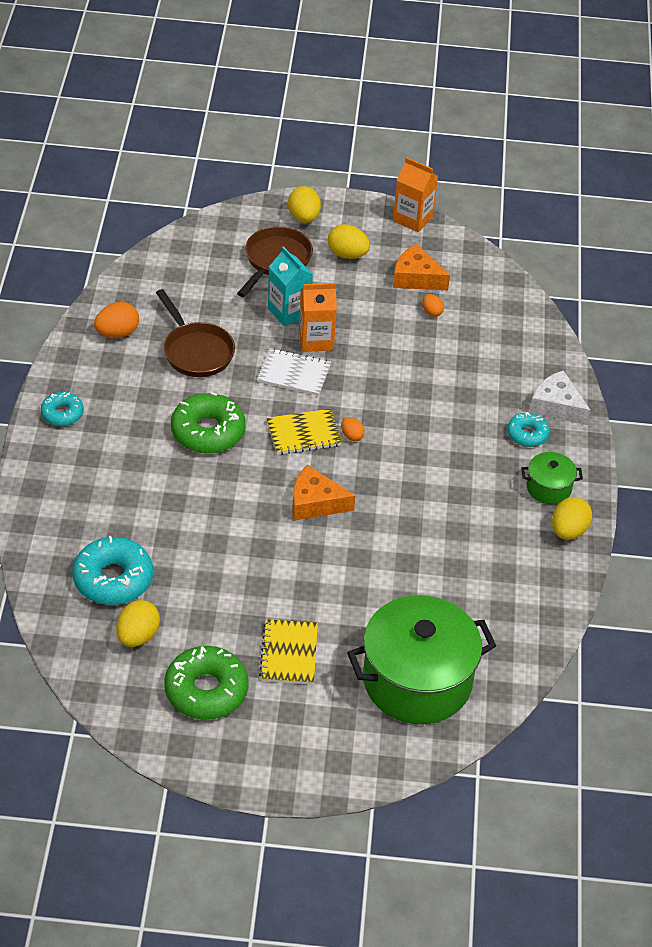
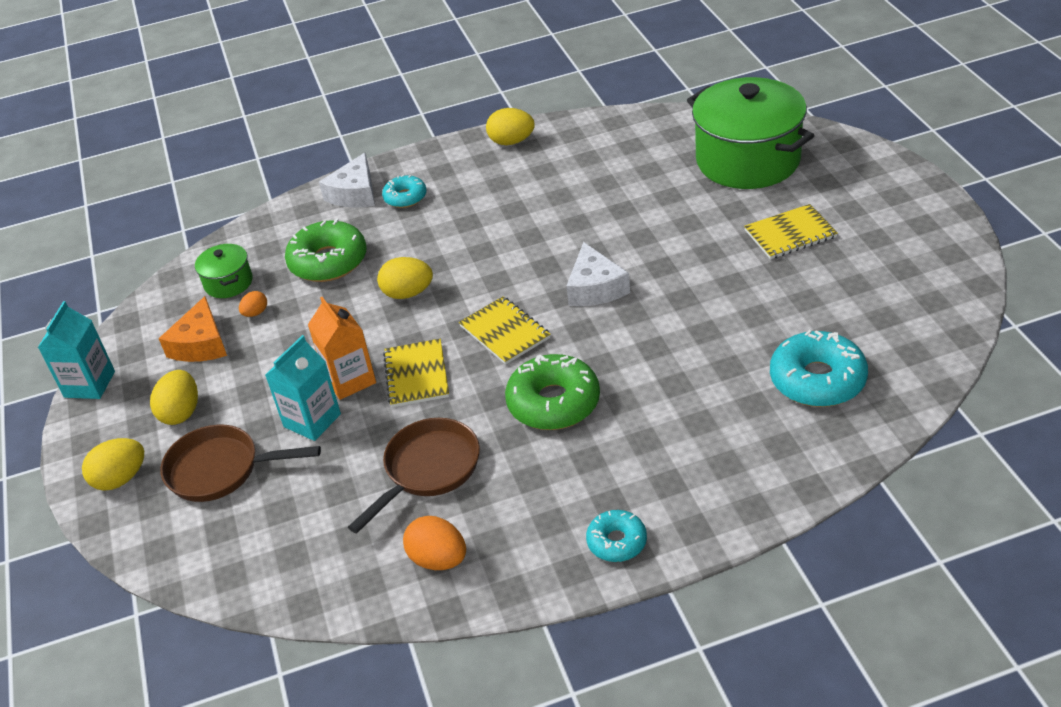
camera: 105 degrees left, 5 degrees down
(138, 636) = (867, 331): yellow egg -> yellow egg (408, 293)
(206, 690) = (880, 263): green donut -> green donut (328, 261)
(294, 374) = (417, 375): white notebook -> yellow notebook
(315, 502) = (595, 288): orange cheese -> white cheese
(351, 436) = (484, 299): orange egg -> none
(413, 219) = (89, 384): orange carton -> turquoise carton
(548, 488) = (467, 166): green pot -> green pot (228, 283)

